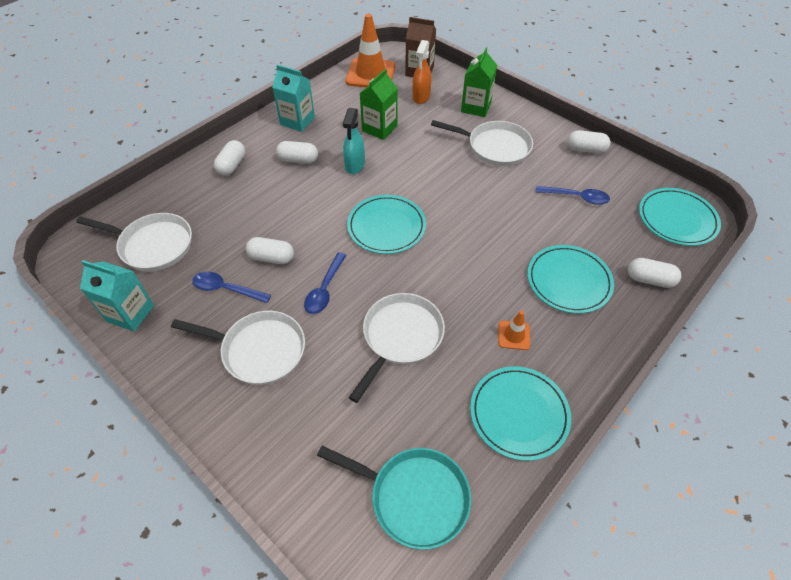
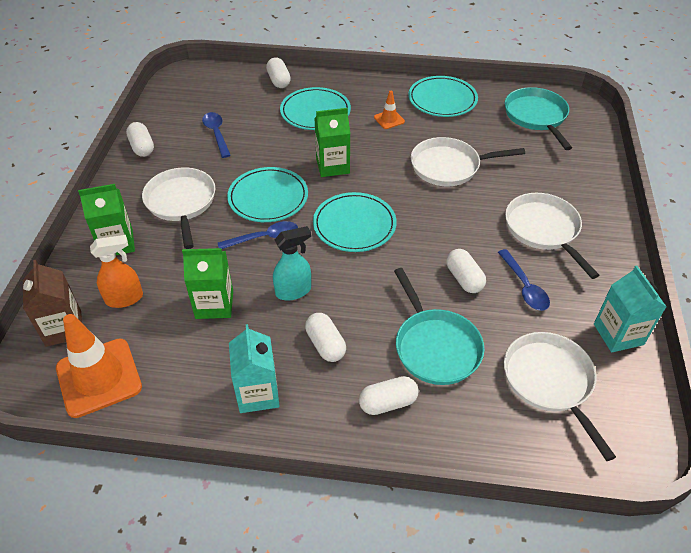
camera: 125 degrees left, 5 degrees down
(240, 207) = (435, 346): none -> turquoise pan
(325, 289) = (455, 226): blue spoon -> blue spoon (264, 238)
(471, 251) = (332, 166): none -> green carton
(677, 219) = (201, 83): turquoise plate -> turquoise plate (268, 197)

